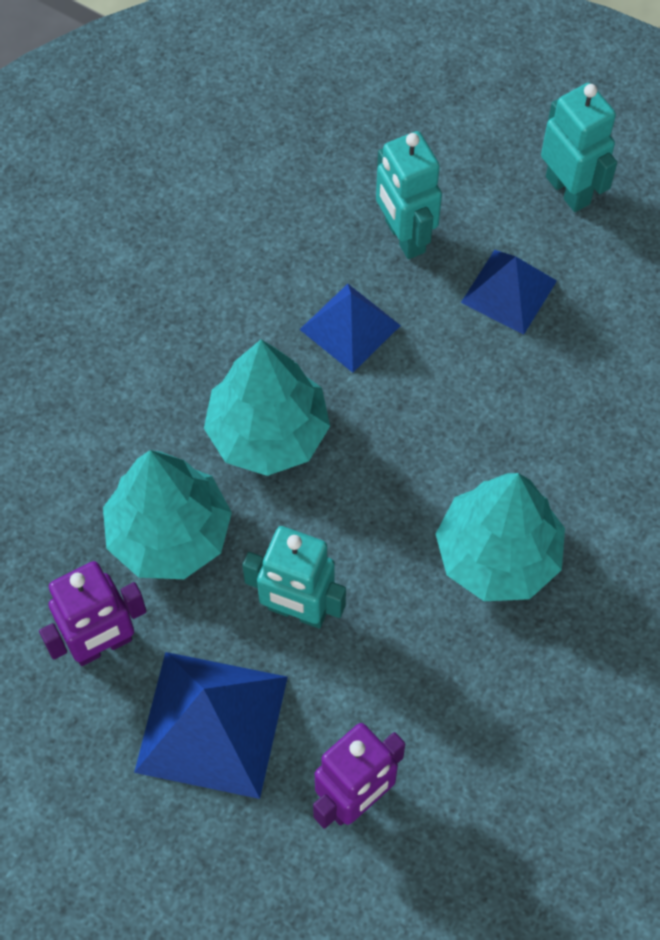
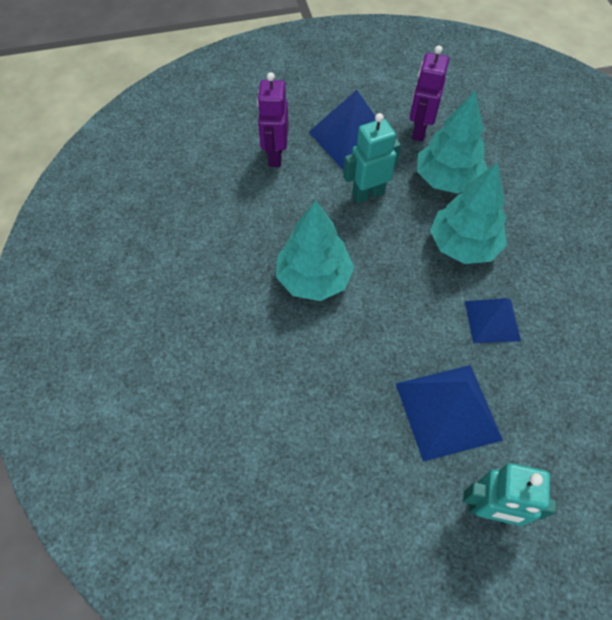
camera: 135 degrees right, 5 degrees down
(404, 237) = (529, 391): turquoise robot -> none
(508, 291) = (447, 411): blue pyramid -> blue pyramid, size x1.60

